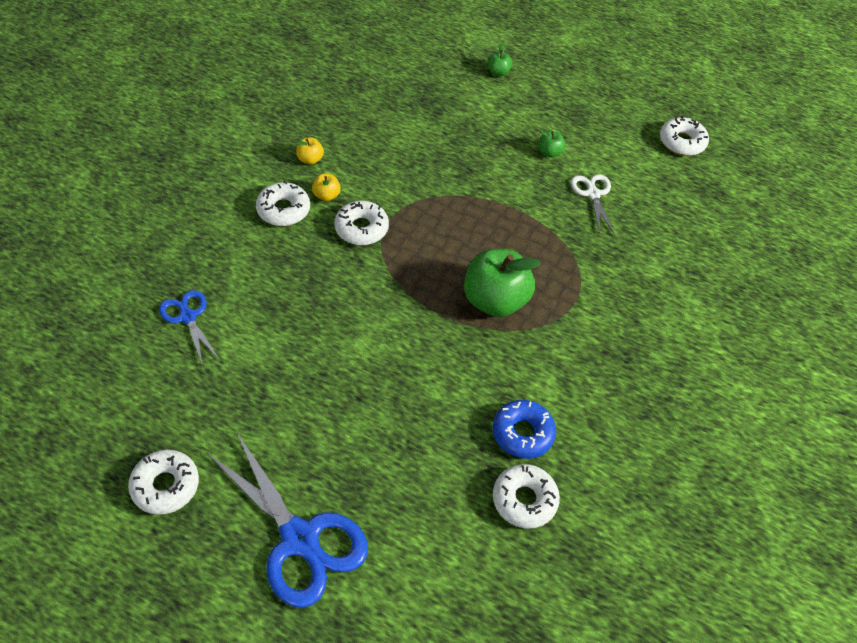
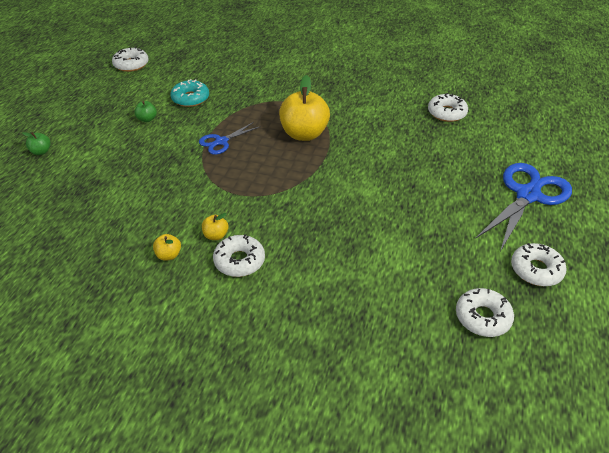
camera: 95 degrees left, 10 degrees down
(188, 317) = (383, 298): blue scissors -> blue scissors (221, 141)
(361, 228) = (251, 208): white donut -> white donut (482, 317)
(495, 300) = (304, 134): green apple -> yellow apple
(522, 433) = (403, 116): blue donut -> none
(593, 194) = (190, 98): white scissors -> turquoise donut

